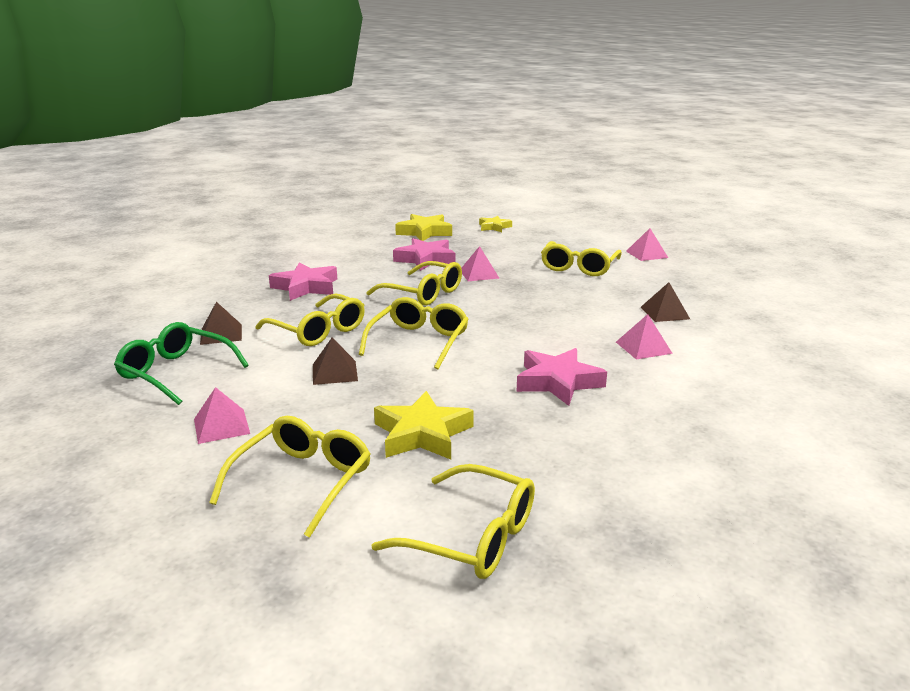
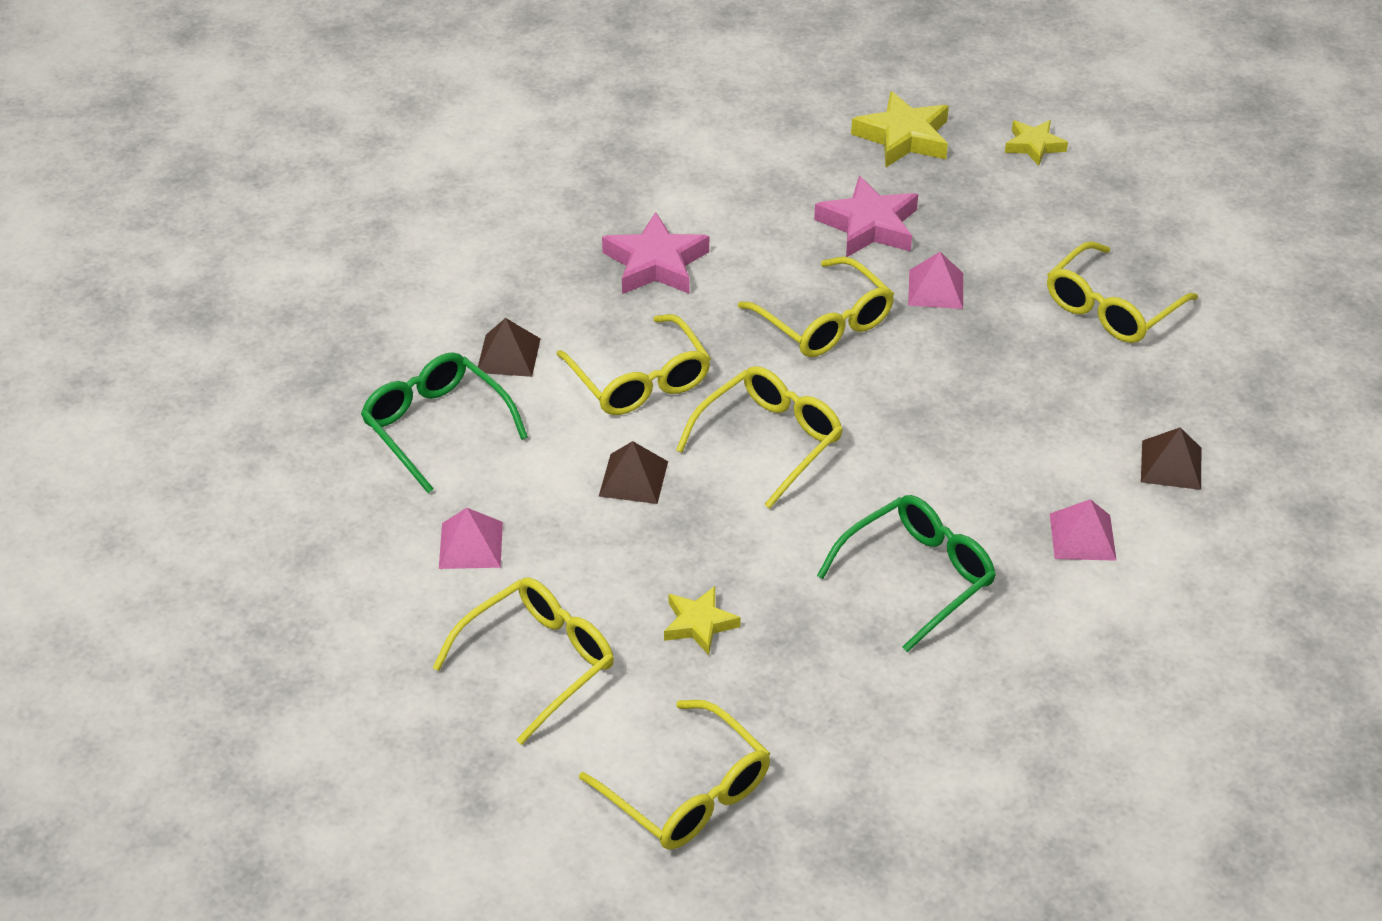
camera: 20 degrees right, 20 degrees up
(422, 434) = (699, 624): yellow star -> yellow star, size x0.61
(558, 382) = (917, 576): pink star -> green glasses
(646, 254) = (1255, 295): pink pyramid -> none

